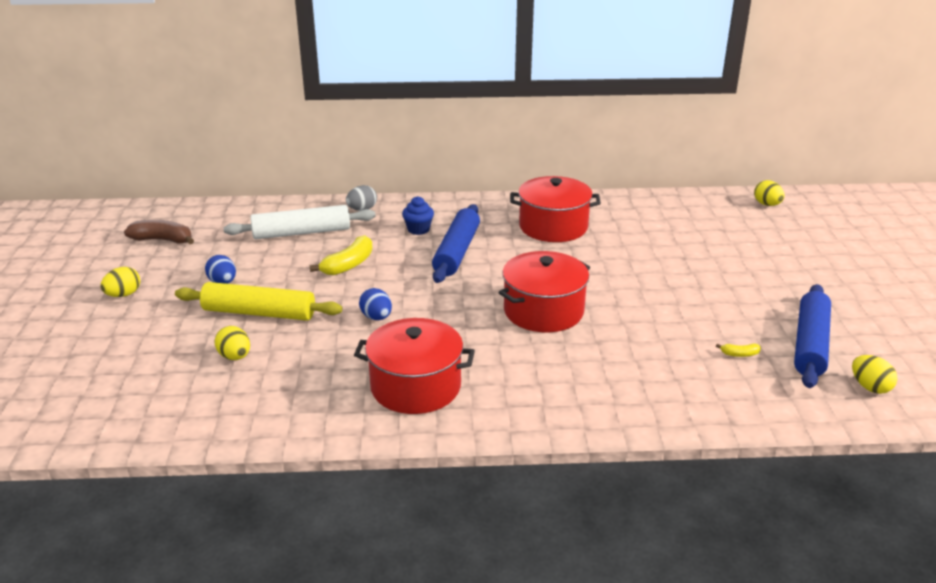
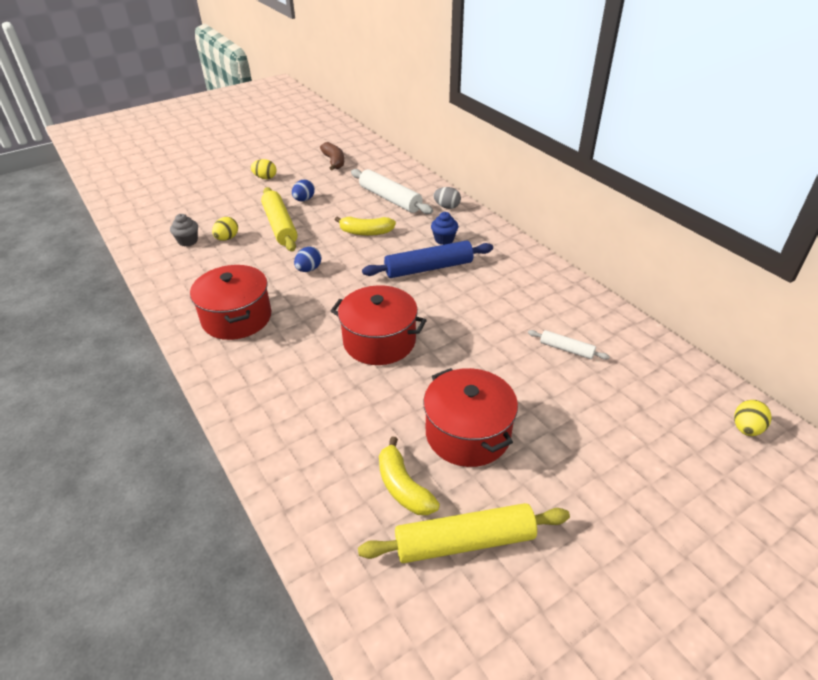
camera: 60 degrees right, 10 degrees up
(198, 389) = (188, 241): none -> grey cupcake
(553, 227) = (521, 299): red pot -> red pot (467, 433)
(635, 232) = (566, 349): none -> white rolling pin
(739, 354) = (403, 487): yellow banana -> yellow banana, size x2.07
(810, 344) = (464, 541): blue rolling pin -> yellow rolling pin
(870, 387) = (416, 618): yellow egg -> none

